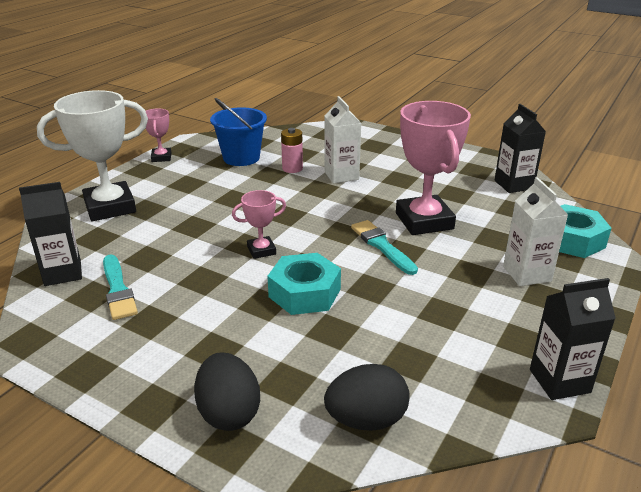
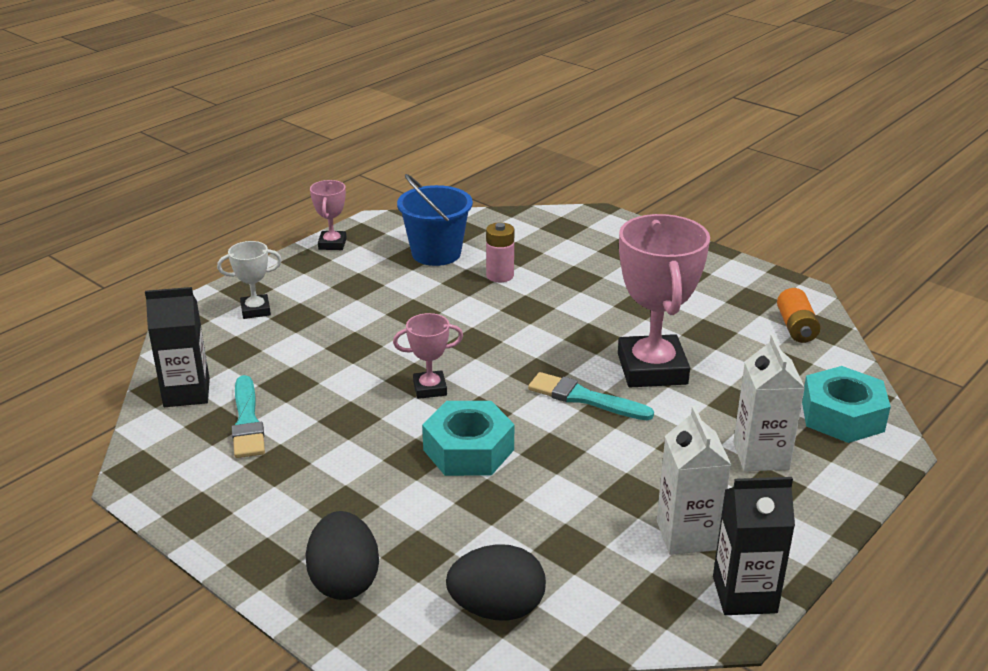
camera: 10 degrees right, 0 degrees up
(110, 207) = (255, 310): white trophy -> white trophy, size x0.49
(341, 175) = (562, 292): white carton -> white carton (687, 535)
(382, 246) = (584, 398): turquoise brush -> turquoise brush turned 45 degrees counterclockwise
(513, 185) = (796, 327): black carton -> orange battery

